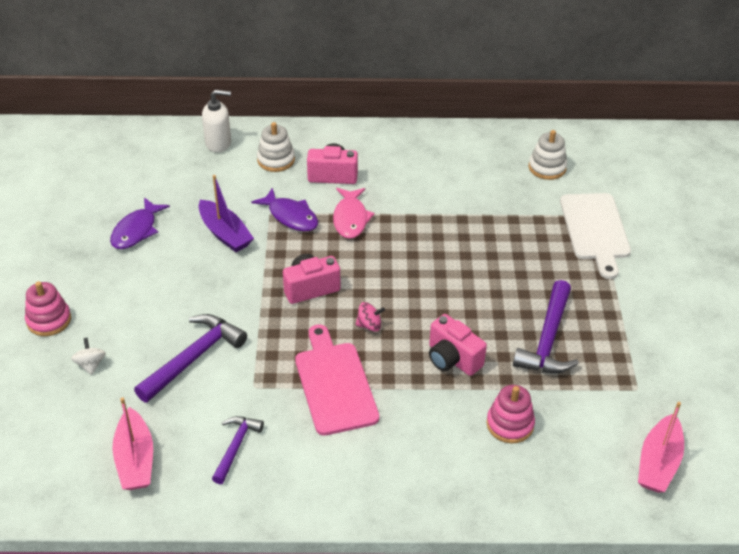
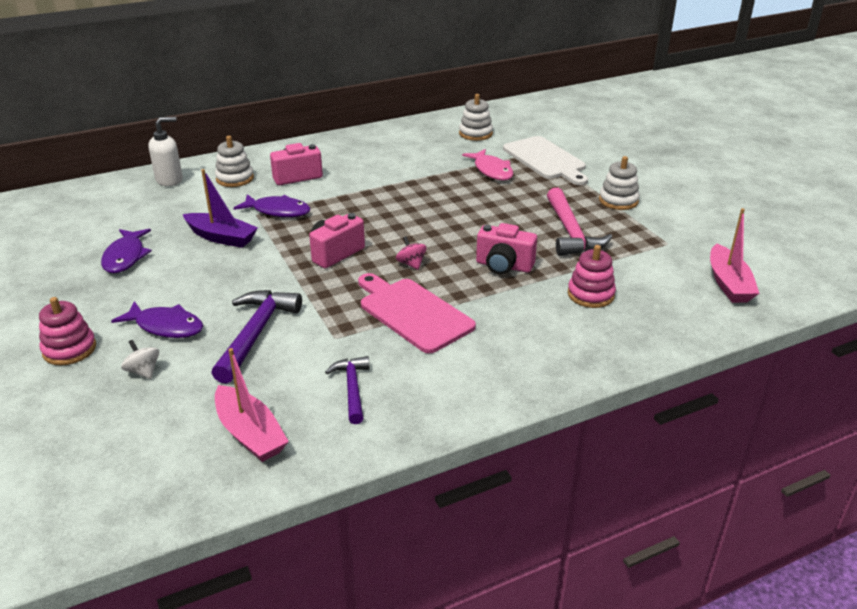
camera: 25 degrees left, 10 degrees down
(130, 323) = (166, 326): none -> purple fish
(350, 219) = (335, 200): pink fish -> pink fish (492, 171)
(369, 325) = (411, 264): pink spinning top -> pink spinning top turned 90 degrees counterclockwise
(548, 339) = (570, 232): purple hammer -> pink hammer
(629, 314) = (618, 201): none -> white stacking toy

